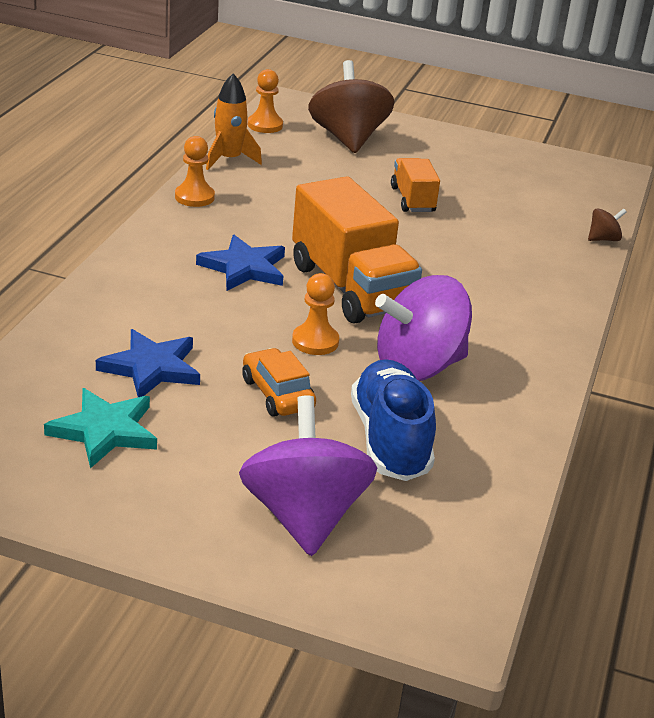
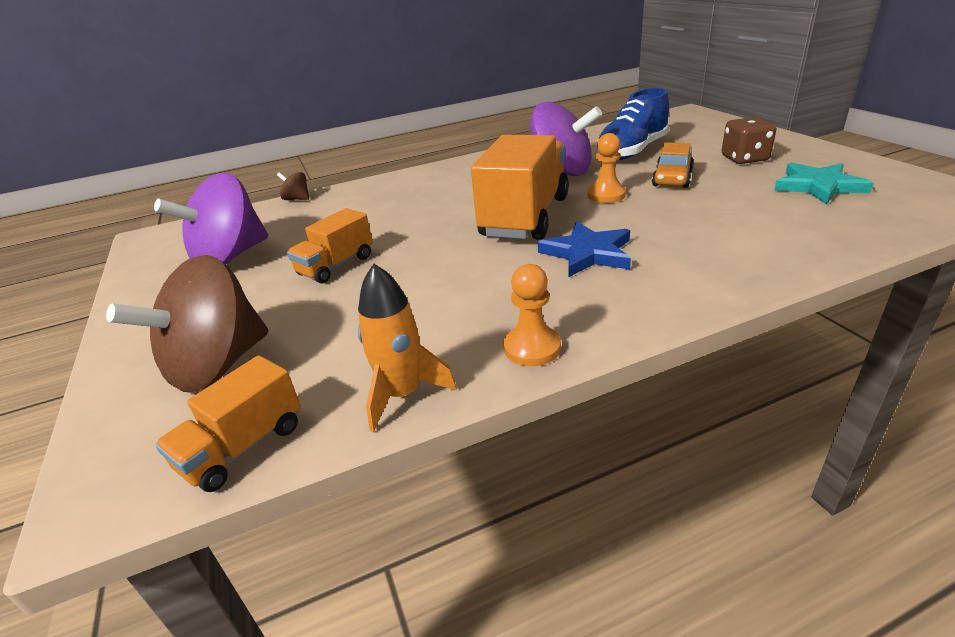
camera: 125 degrees left, 0 degrees up
(151, 368) = (753, 208): blue star -> none
(229, 470) = (744, 158): none -> brown dice
(265, 125) = (243, 447): orange pawn -> orange truck
(304, 516) = (719, 140): purple spinning top -> purple spinning top (230, 257)

